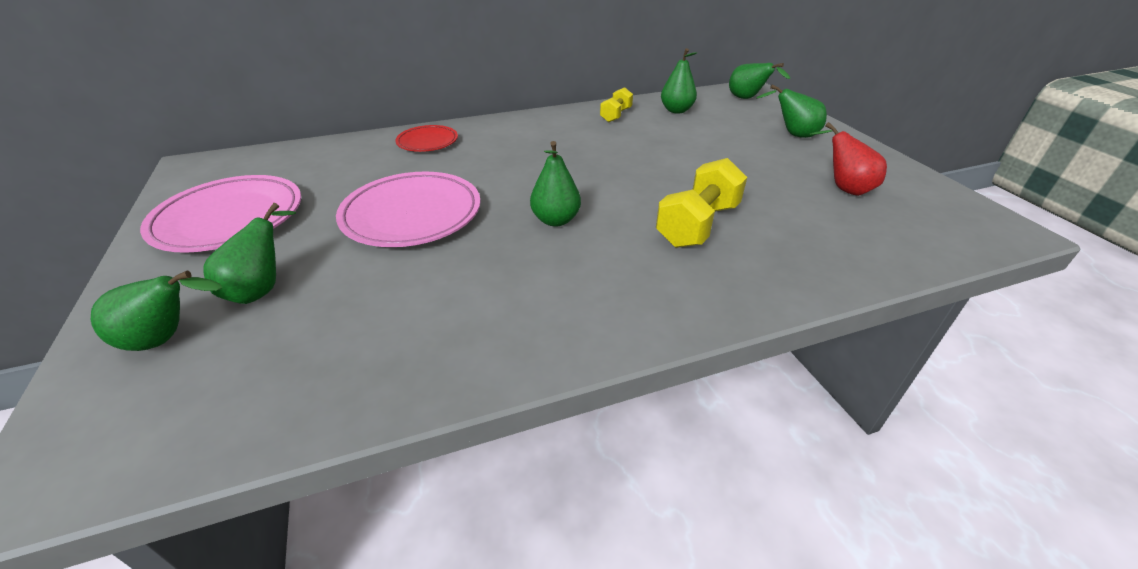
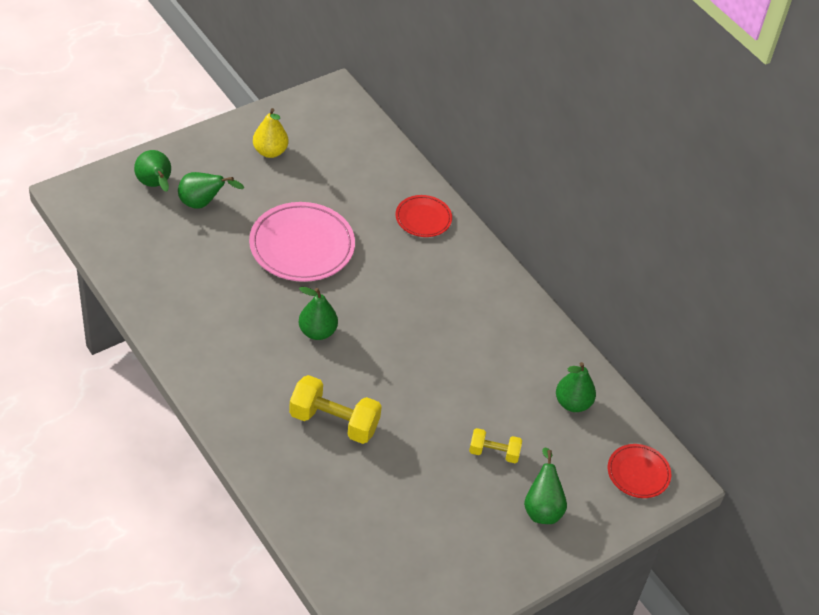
camera: 70 degrees right, 10 degrees up
(229, 219) = (270, 151): pink plate -> yellow pear
(616, 115) = (538, 350): yellow dumbbell -> yellow dumbbell (494, 453)
(747, 99) = (638, 473): green pear -> red plate
(843, 188) = (429, 534): red pear -> none

